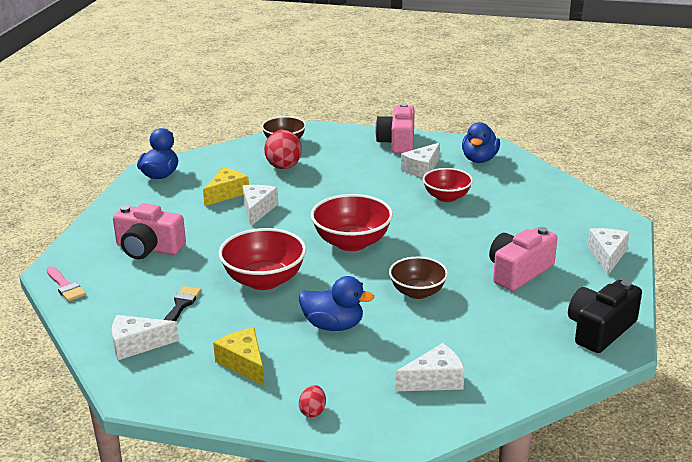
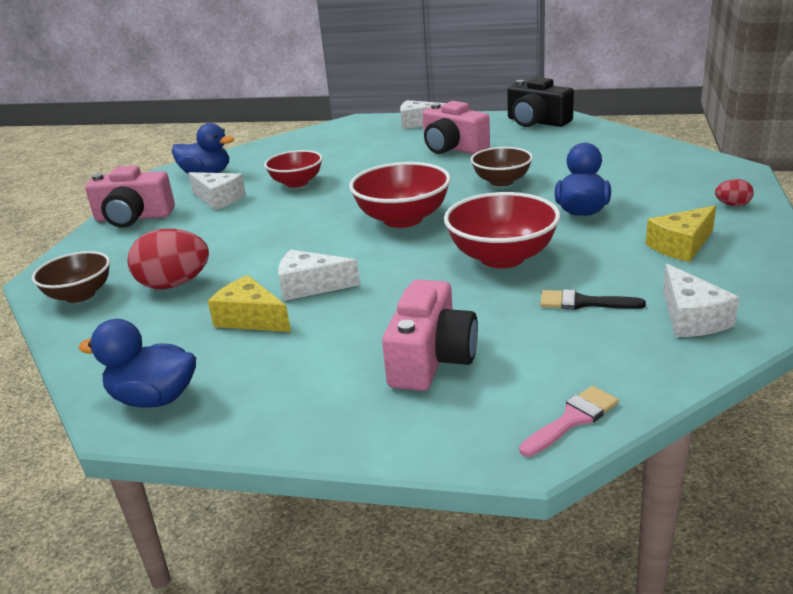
camera: 90 degrees left, 0 degrees up
(435, 380) = (645, 165): white cheese -> none

